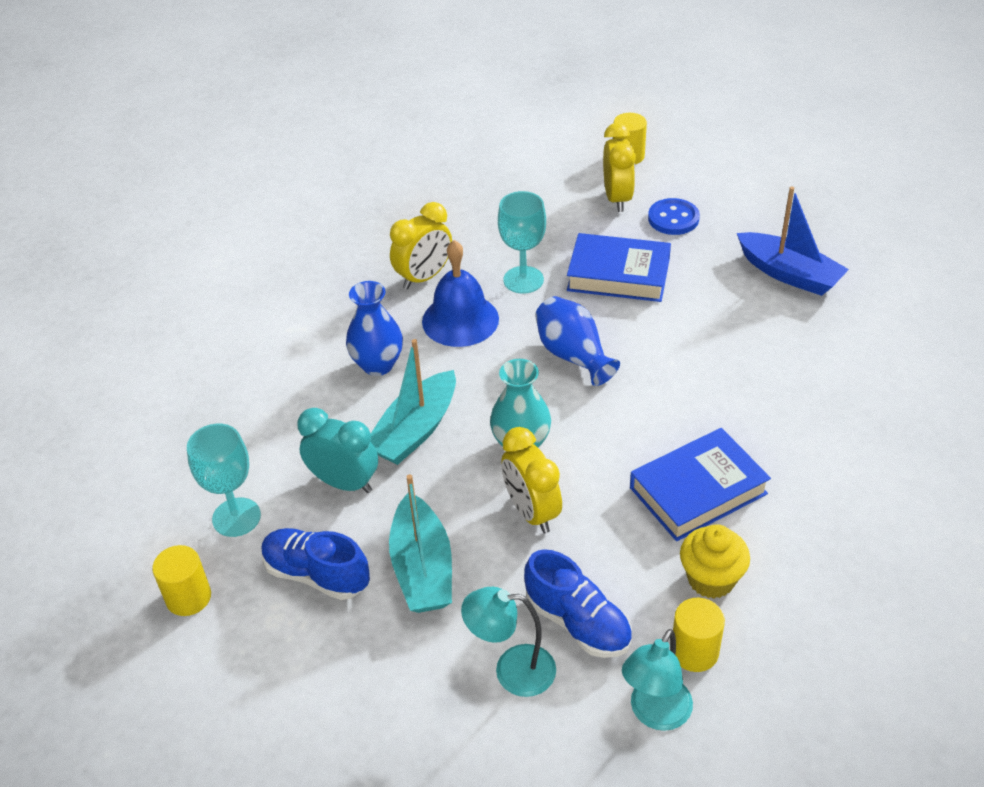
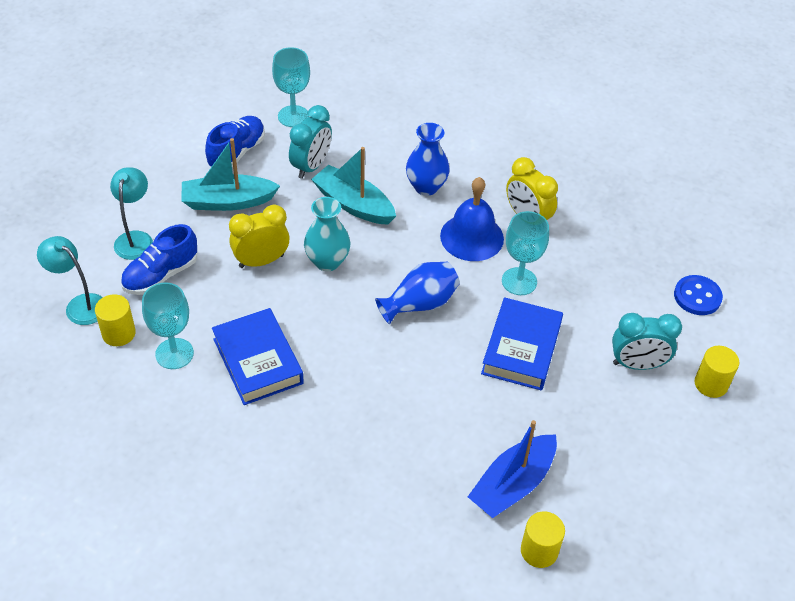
camera: 90 degrees right, 5 degrees up
(188, 597) = (235, 98): yellow cylinder -> yellow cylinder (539, 551)
(617, 199) = (637, 364): yellow clock -> turquoise clock
(673, 219) = (604, 404): blue button -> blue button (697, 296)
(711, 579) = (174, 353): yellow cupcake -> turquoise goblet

